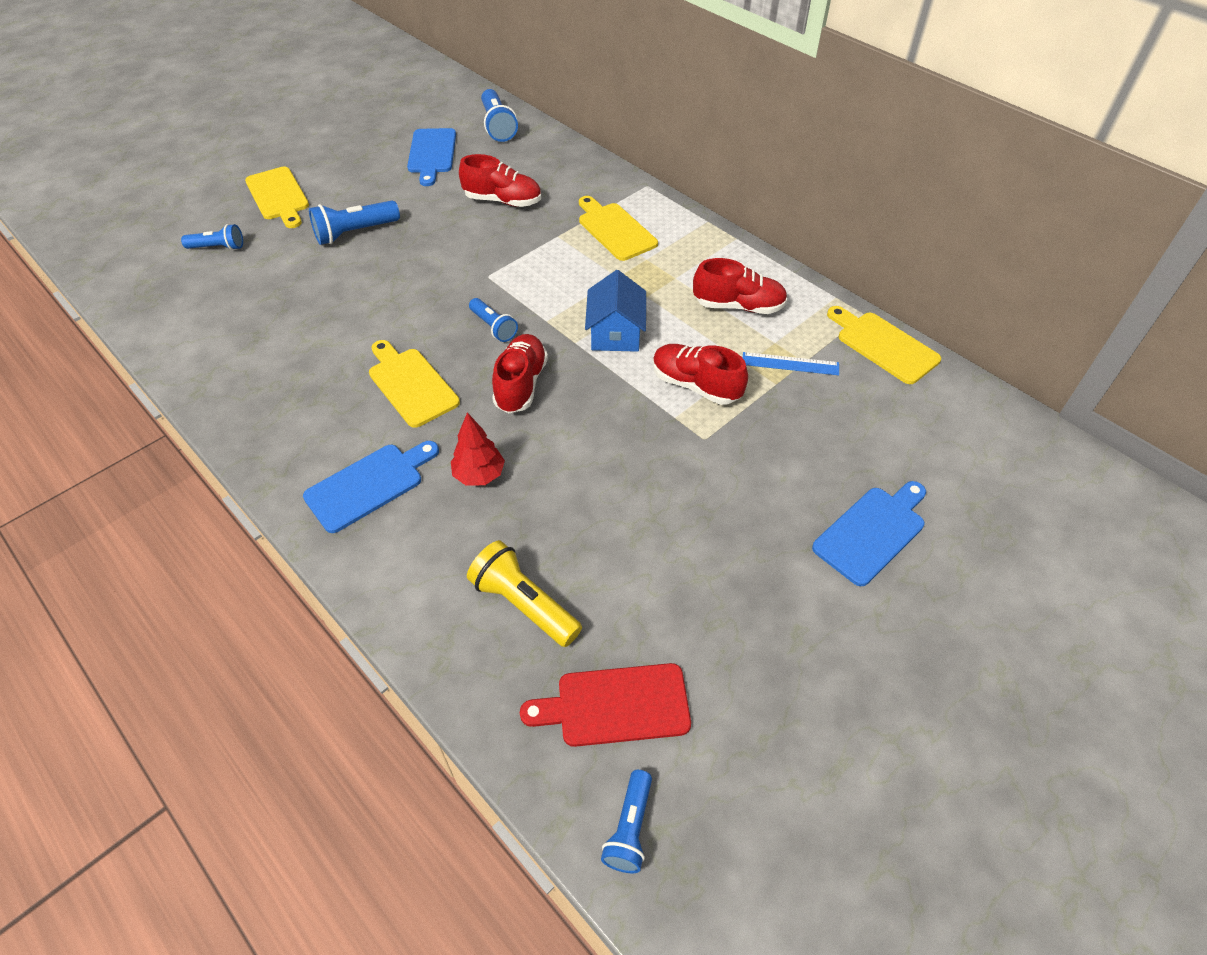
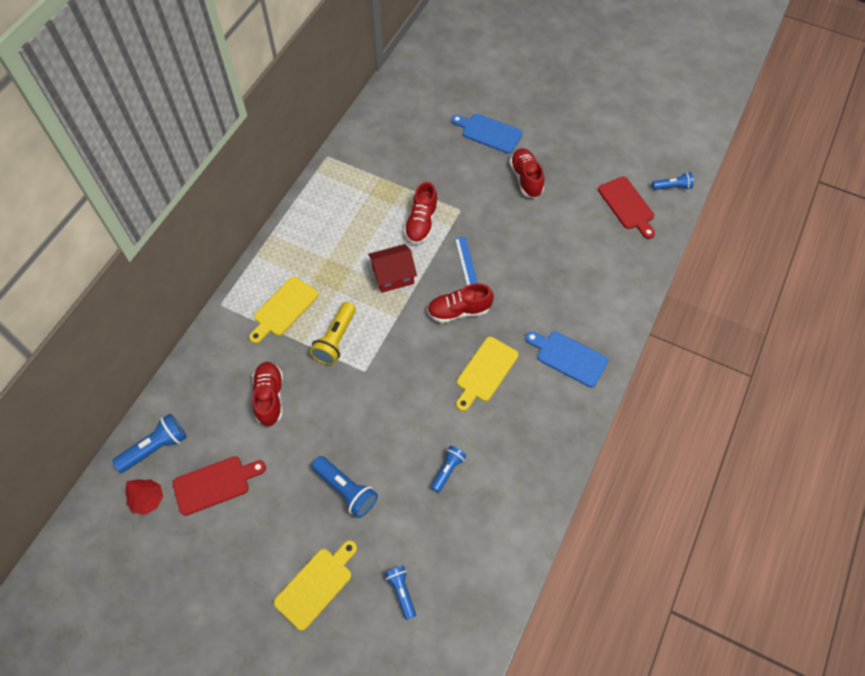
camera: 110 degrees left, 10 degrees up
(432, 154) = (215, 484): blue cutting board -> red cutting board
(479, 475) = (535, 305): red tree -> red tree (148, 500)
(493, 327) = (415, 346): blue flashlight -> blue flashlight (447, 470)
(524, 604) = (599, 256): yellow flashlight -> yellow flashlight (336, 339)
(615, 333) = (393, 275): blue house -> red house
(738, 306) = (342, 218): red shoe -> red shoe (526, 179)
(790, 363) = (385, 183): blue ruler -> blue ruler (466, 262)
(883, 345) = (352, 144): yellow cutting board -> none

